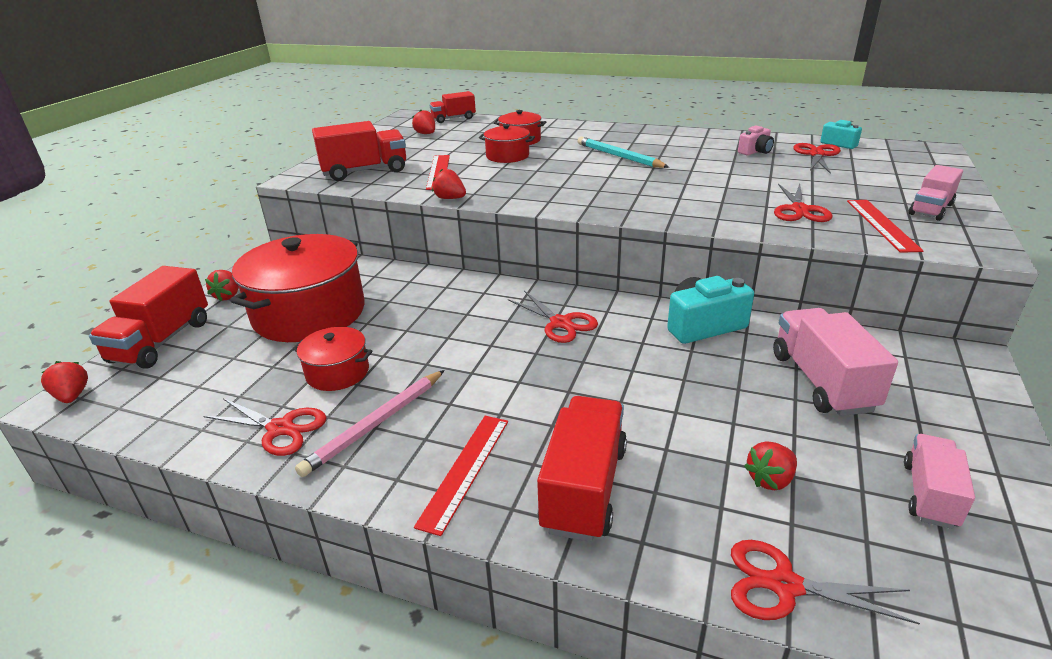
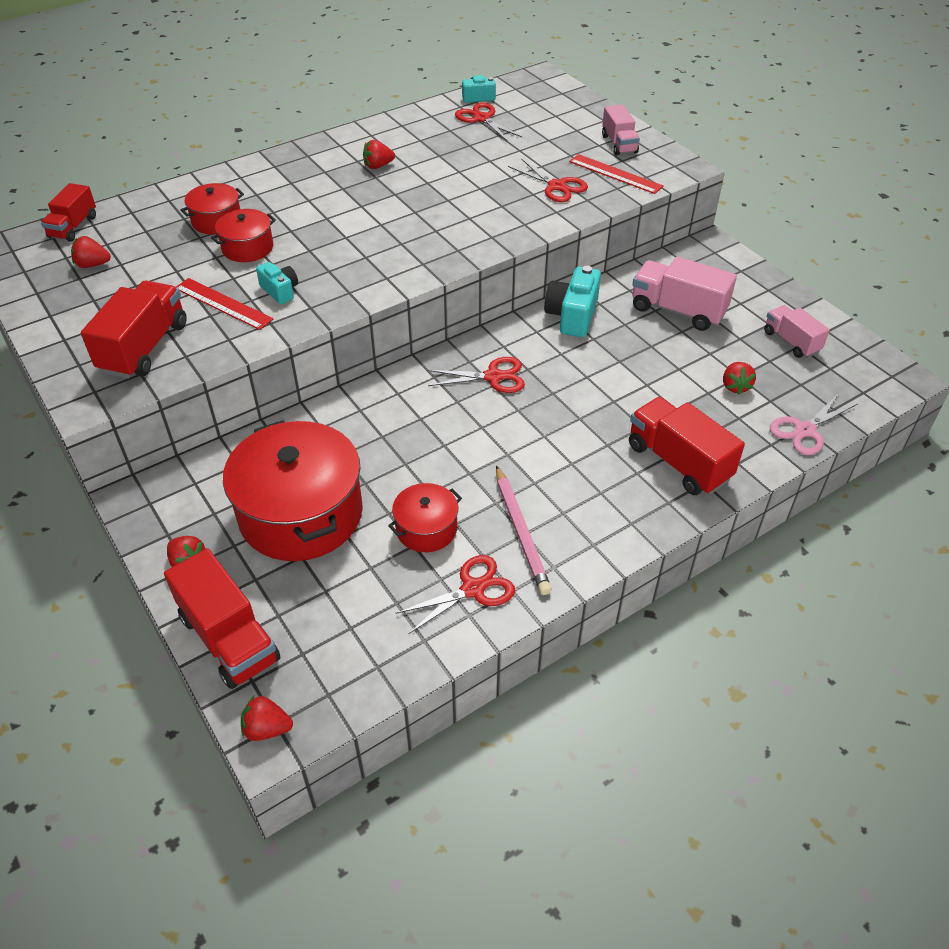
camera: 55 degrees left, 15 degrees up
(450, 198) = (302, 325): red strawberry -> red strawberry (378, 166)
(464, 470) = (615, 507): red ruler -> none
(477, 179) = (280, 291): none -> turquoise camera
(619, 156) = (346, 195): turquoise pencil -> none
(755, 151) = (436, 136): pink camera -> none
(784, 585) = (805, 430): red scissors -> pink scissors

